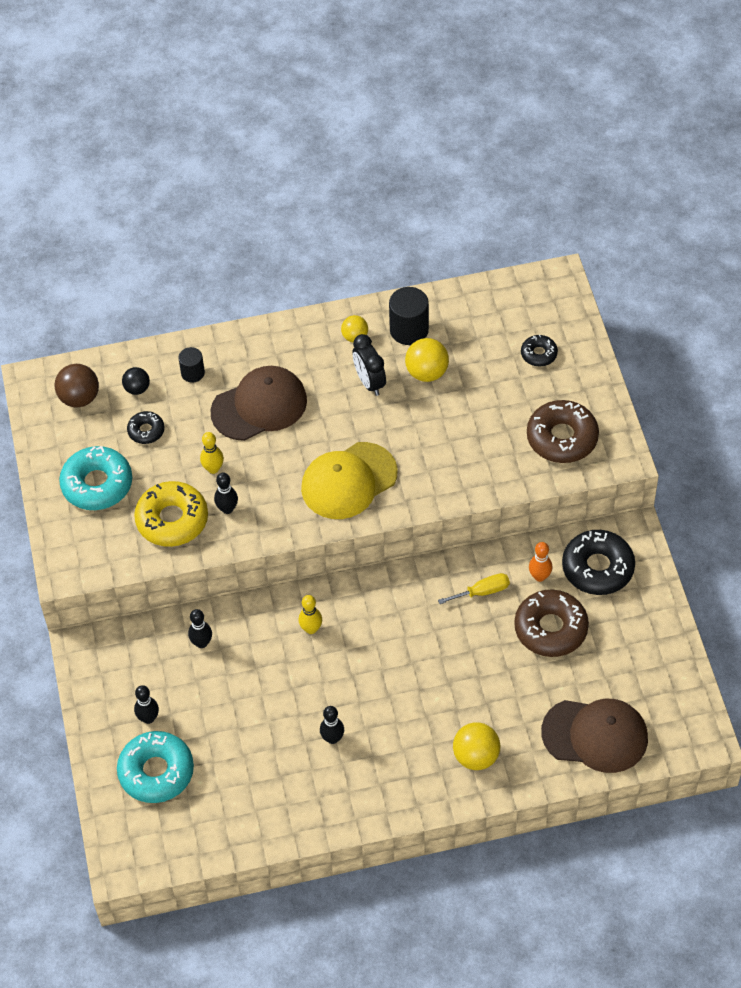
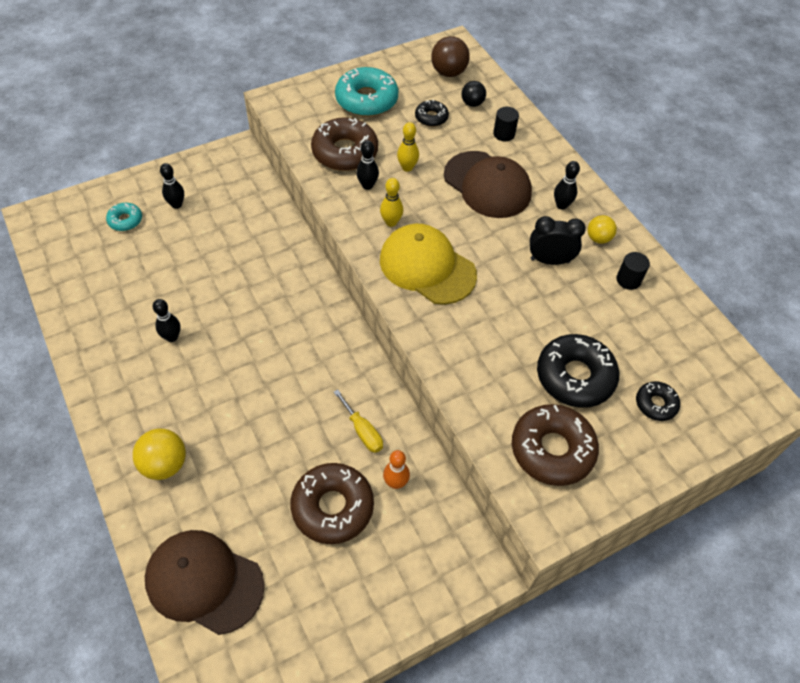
camera: 70 degrees right, 0 degrees up
(156, 772) = (125, 220): turquoise donut -> turquoise donut, size x0.53
(172, 520) = (345, 152): yellow donut -> brown donut
(201, 643) = (256, 223): black bowling pin -> black bowling pin (561, 205)
(311, 629) = (287, 296): yellow bowling pin -> yellow bowling pin (391, 222)
(369, 382) = (550, 260): black clock -> black clock turned 45 degrees clockwise
(409, 330) = (628, 280): black cylinder -> black cylinder, size x0.60
(427, 372) = (583, 305): yellow ball -> none
(595, 735) = (204, 581): brown cap -> brown cap turned 120 degrees clockwise
(597, 568) = (423, 542): black donut -> black donut (575, 376)

